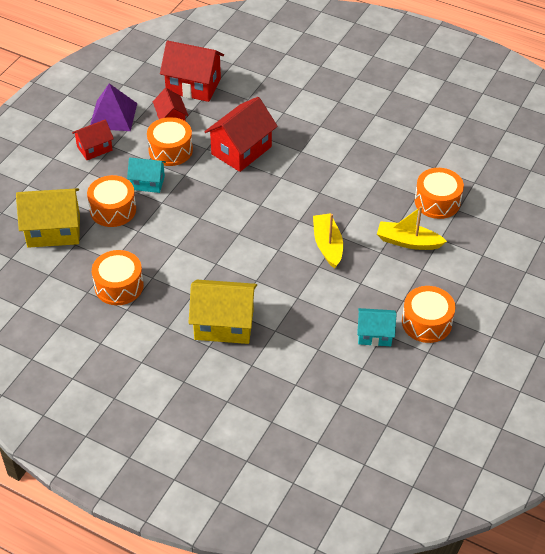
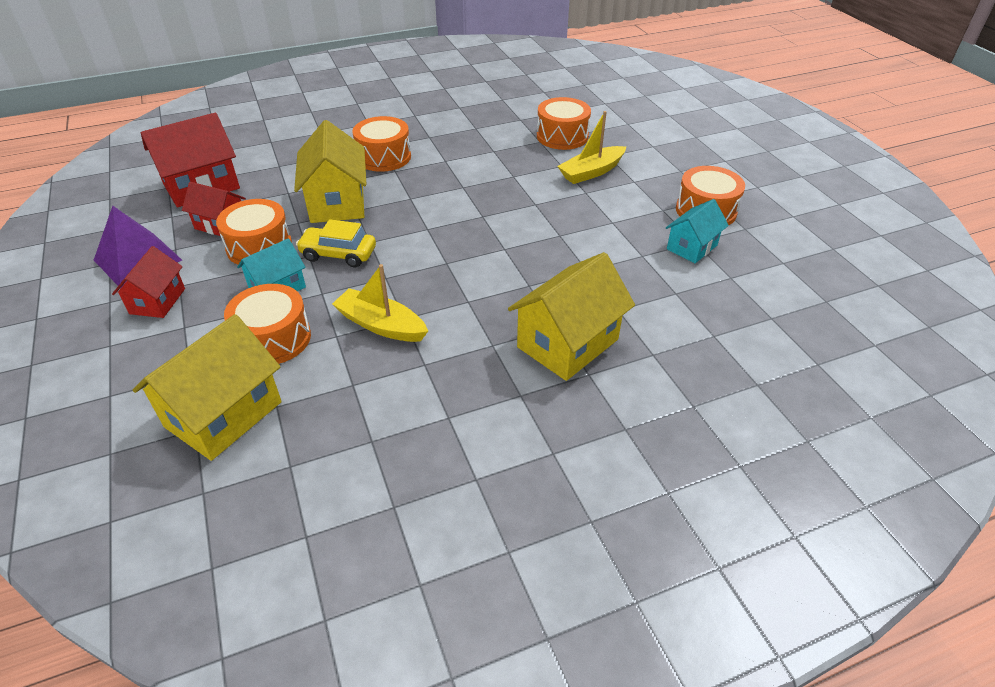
camera: 50 degrees left, 5 degrees down
(119, 286) = (401, 402): orange drum -> orange drum (384, 157)
(198, 185) = (338, 254): none -> yellow car
(241, 150) = (337, 202): red house -> yellow house
(327, 245) = (538, 216): yellow boat -> yellow boat (381, 325)

